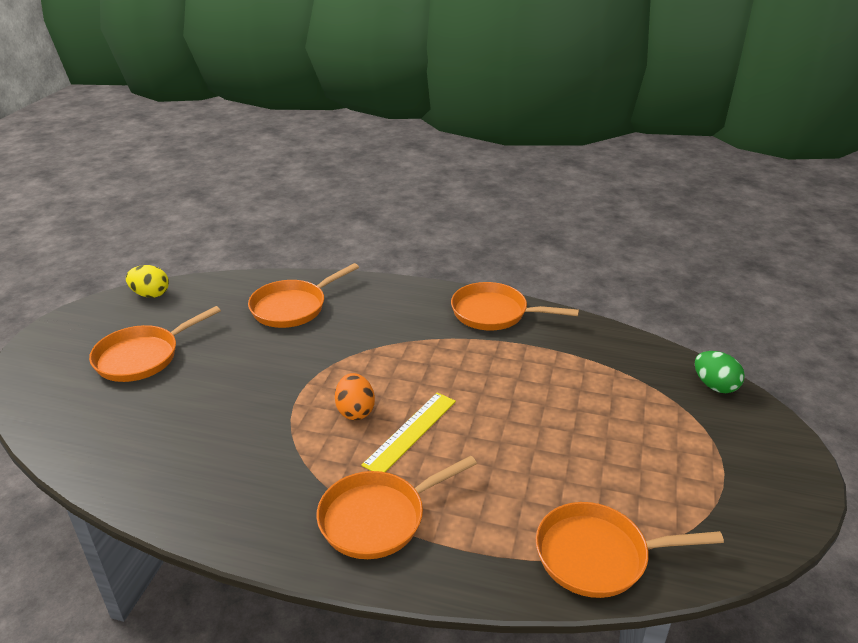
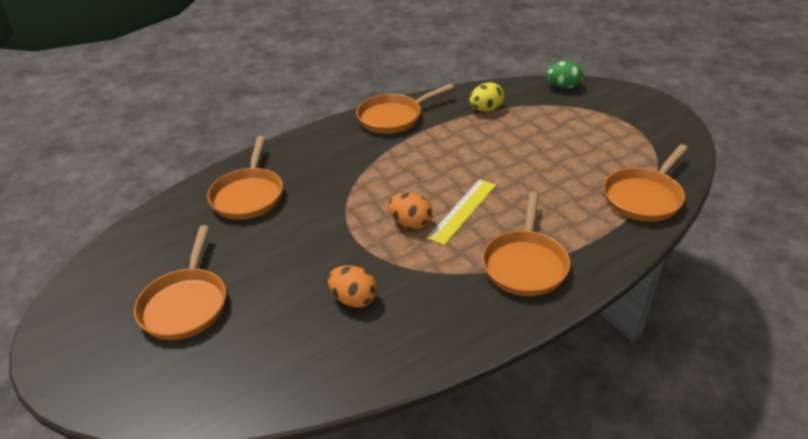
camera: 45 degrees left, 5 degrees up
(150, 294) = (100, 262): yellow egg -> yellow egg (486, 109)
(224, 436) = (354, 299): none -> orange egg
(410, 432) = (463, 210): yellow ruler -> yellow ruler turned 45 degrees clockwise

